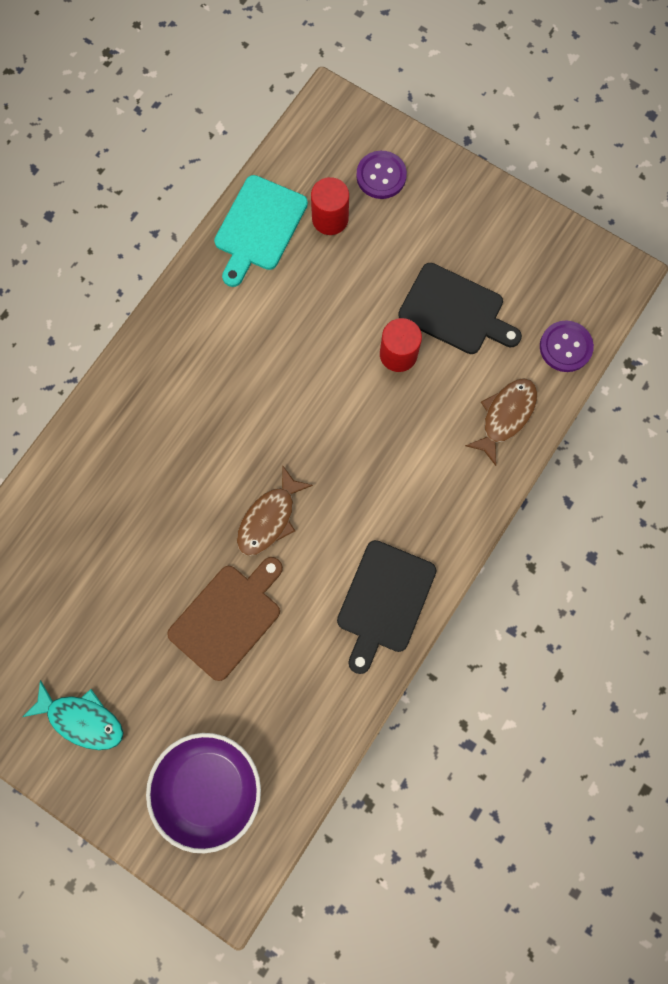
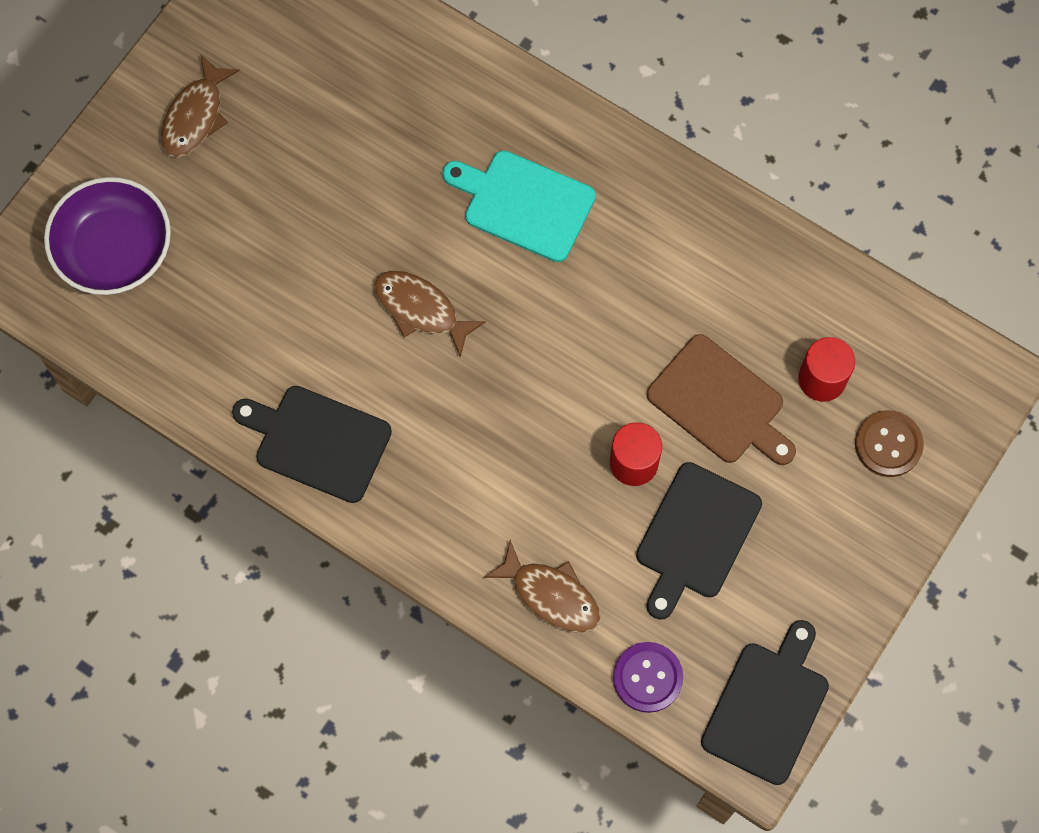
camera: 90 degrees right, 5 degrees down
(82, 719) = (195, 116): turquoise fish -> brown fish
(228, 618) = (303, 266): brown cutting board -> brown cutting board (720, 403)
(258, 227) = (805, 291): turquoise cutting board -> turquoise cutting board (524, 203)
(381, 176) = (888, 444): purple button -> brown button
(582, 265) = (768, 707): none -> black cutting board

